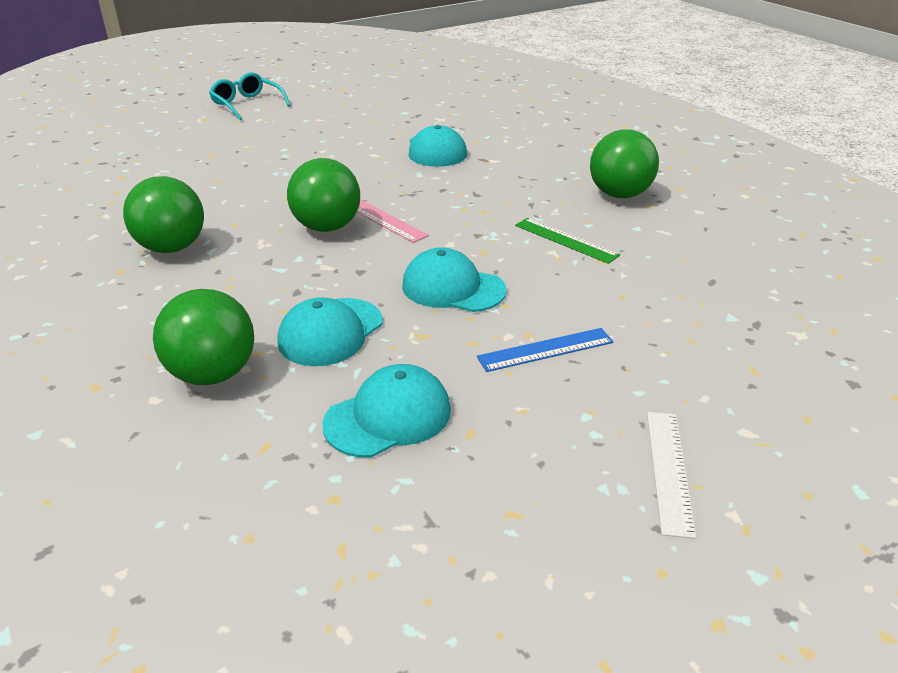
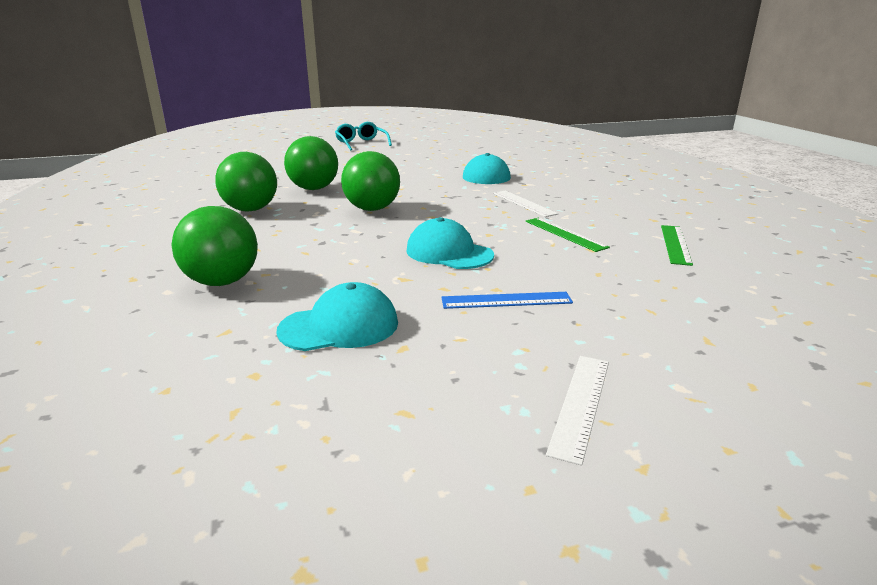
camera: 15 degrees right, 10 degrees down
(330, 332) = (331, 268): turquoise cap -> none
(384, 220) = (419, 209): pink ruler -> none
(500, 195) = (523, 203): none -> white ruler
(619, 194) = (628, 211): green ball -> green ball (313, 189)
(684, 241) = (675, 244): none -> green ruler

